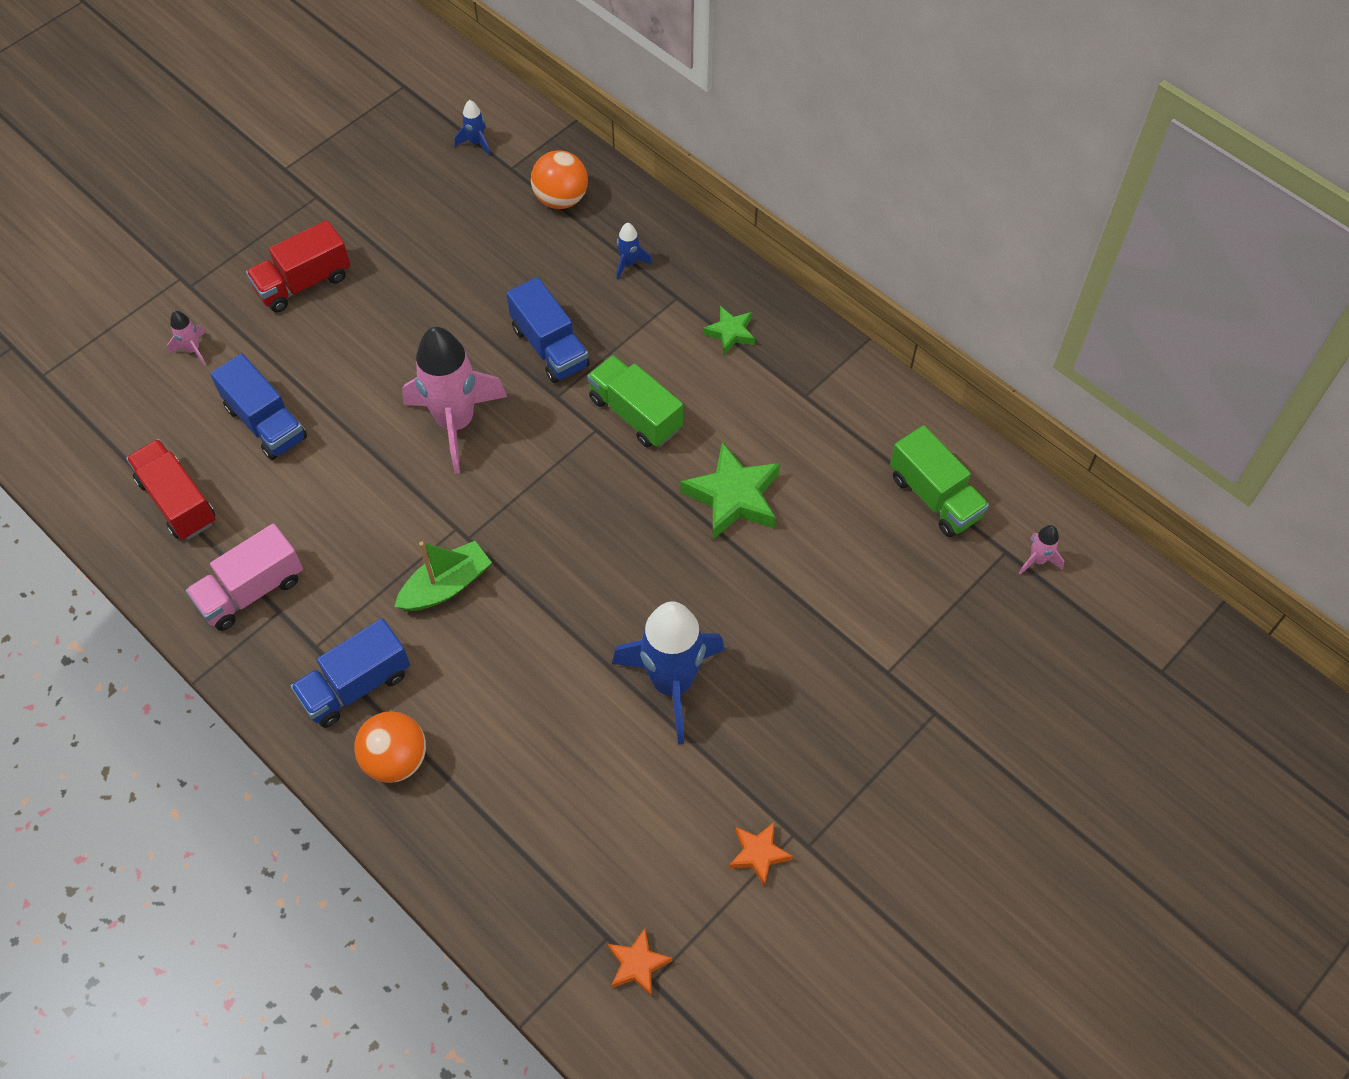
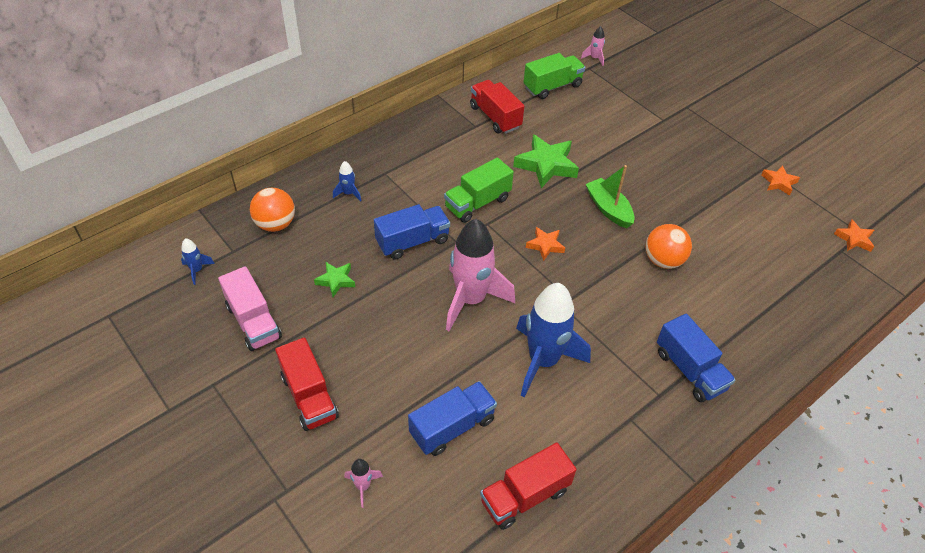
camera: 85 degrees left, 10 degrees down
(251, 591) = (612, 438): pink truck -> pink truck (253, 322)
(396, 759) = (743, 349): orange ball -> orange ball (663, 260)
(446, 586) = (608, 313): green boat -> green boat (608, 209)
(563, 503) = (545, 245): none -> orange star
(672, 683) = (676, 206): blue rocket -> blue rocket (543, 361)
(730, 333) = (420, 152): green star -> green star (336, 280)
(833, 420) = (495, 117): none -> red truck

